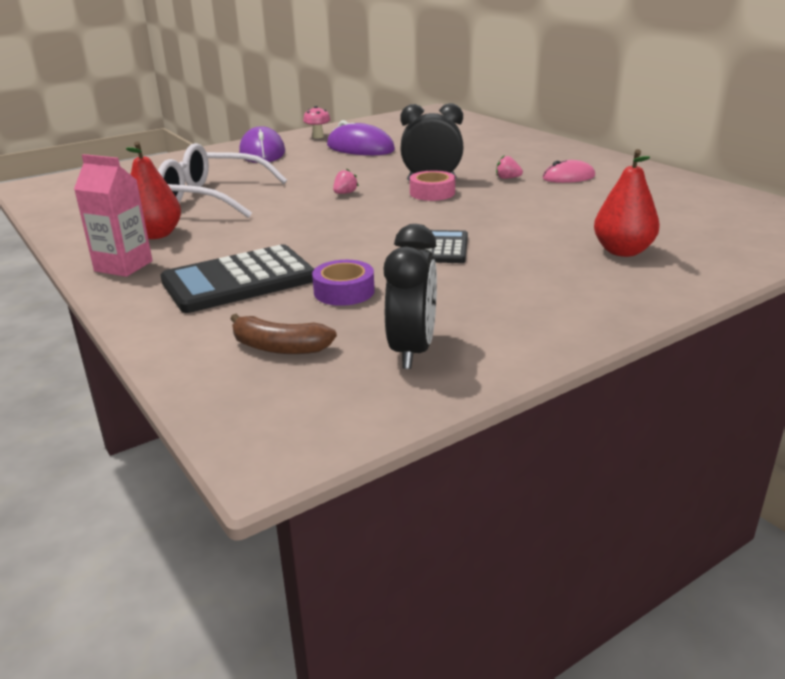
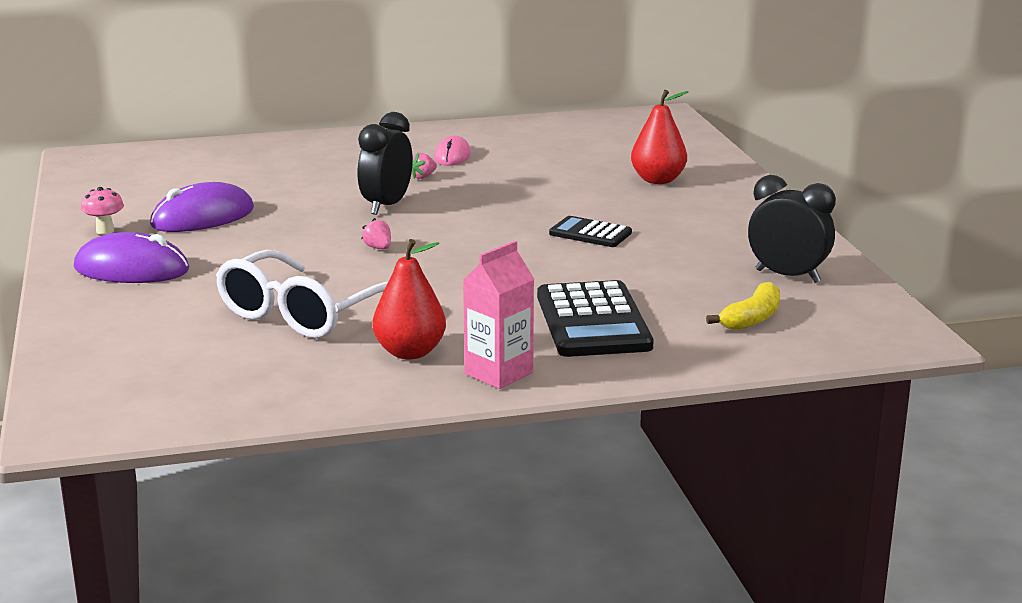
camera: 70 degrees left, 5 degrees down
(279, 347) = (752, 319): brown banana -> yellow banana
(344, 291) = (657, 283): purple tape -> none
(432, 193) = (429, 212): pink tape -> none

